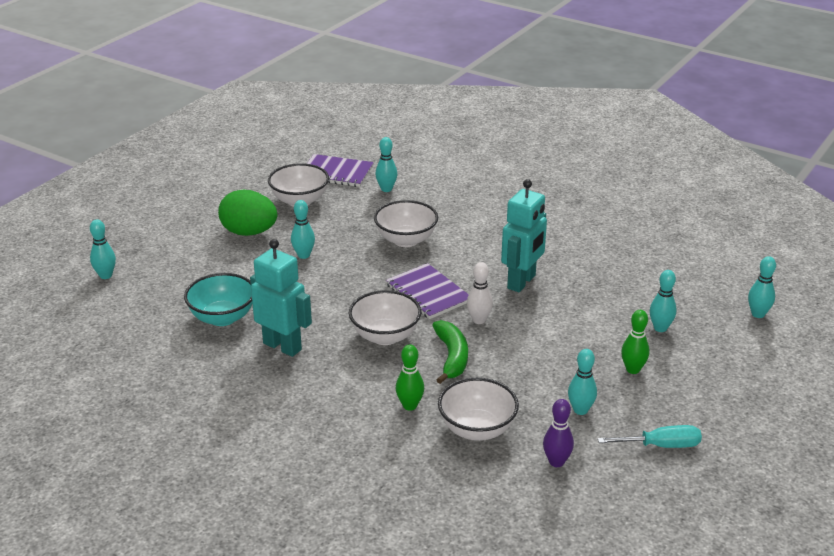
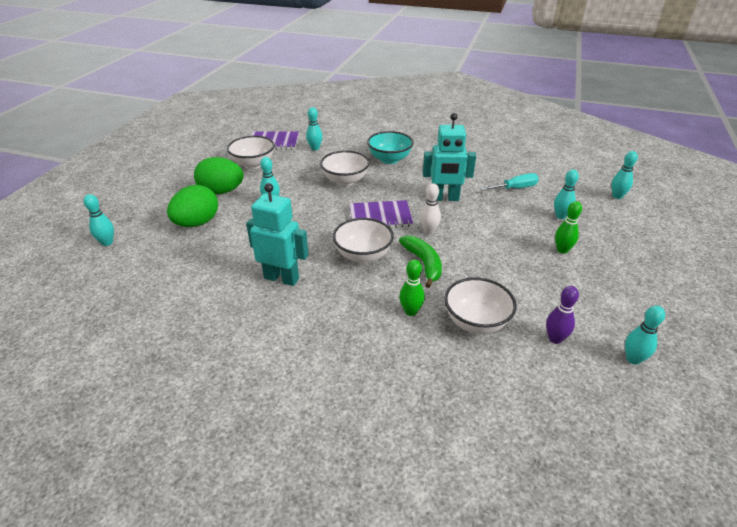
camera: 15 degrees left, 5 degrees up
(209, 268) = (197, 223): none -> green egg
(222, 317) = (221, 262): turquoise bowl -> turquoise bowl (389, 159)
(428, 293) = (380, 217): purple notebook -> purple notebook turned 45 degrees counterclockwise
(522, 282) = (445, 198): turquoise robot -> turquoise robot turned 75 degrees clockwise
(580, 410) = (545, 289): turquoise bowling pin -> turquoise bowling pin (633, 359)
(661, 446) = (623, 308): turquoise screwdriver -> turquoise screwdriver (515, 188)

